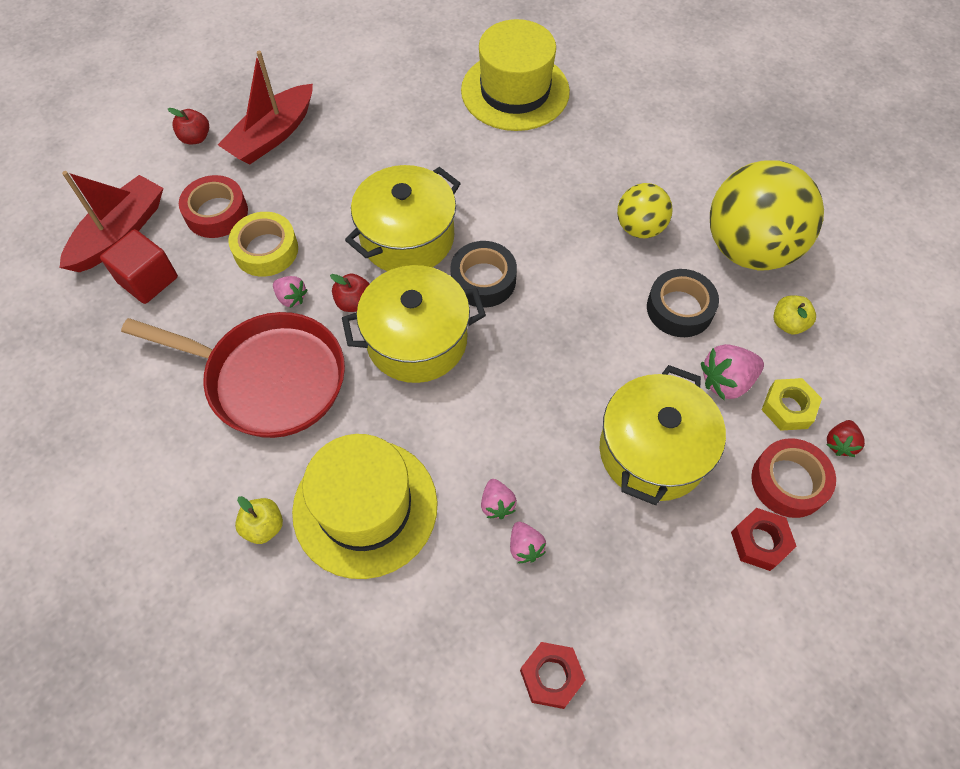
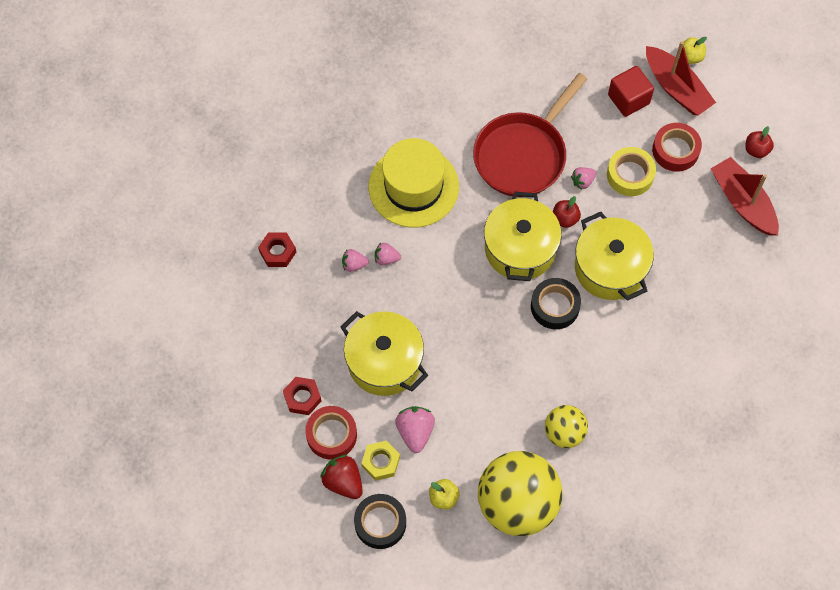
camera: 110 degrees right, 5 degrees up
(264, 526) = (423, 131): yellow apple -> yellow apple (690, 57)
(515, 91) = (739, 395): yellow hat -> none
(679, 308) = (483, 428): black tape -> black tape (380, 523)
(839, 443) = (343, 481): red strawberry -> red strawberry, size x1.63

